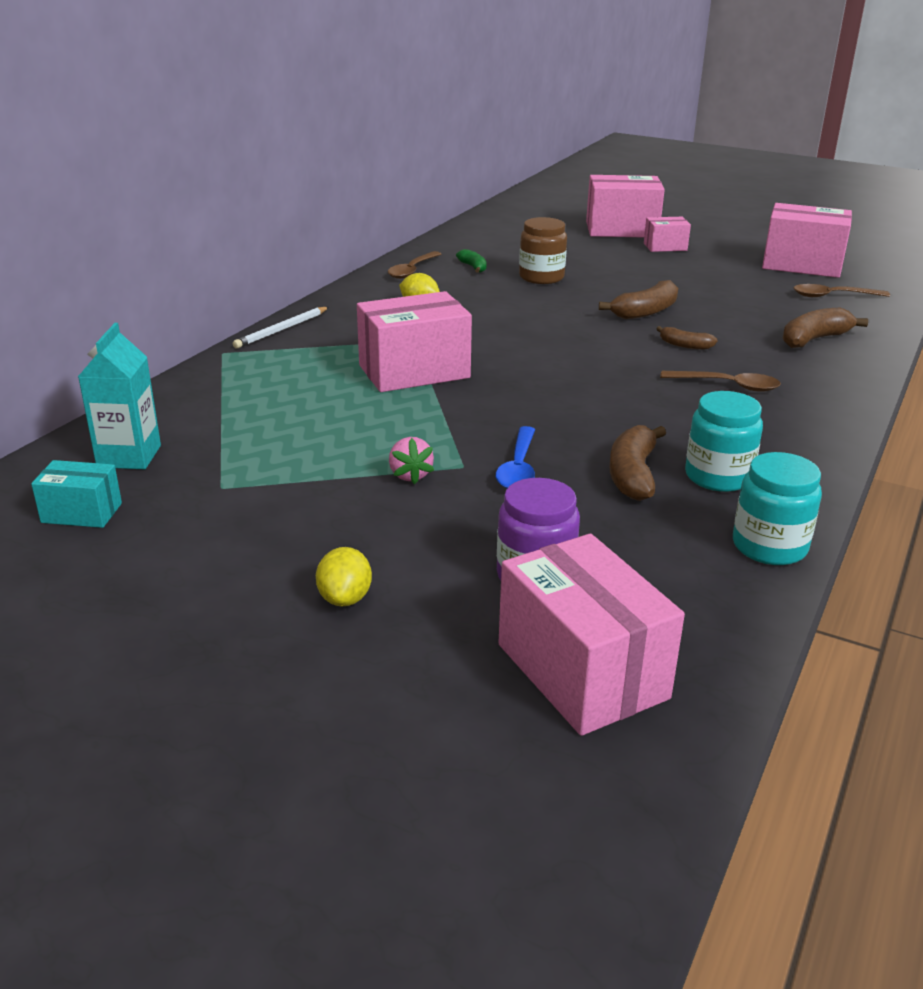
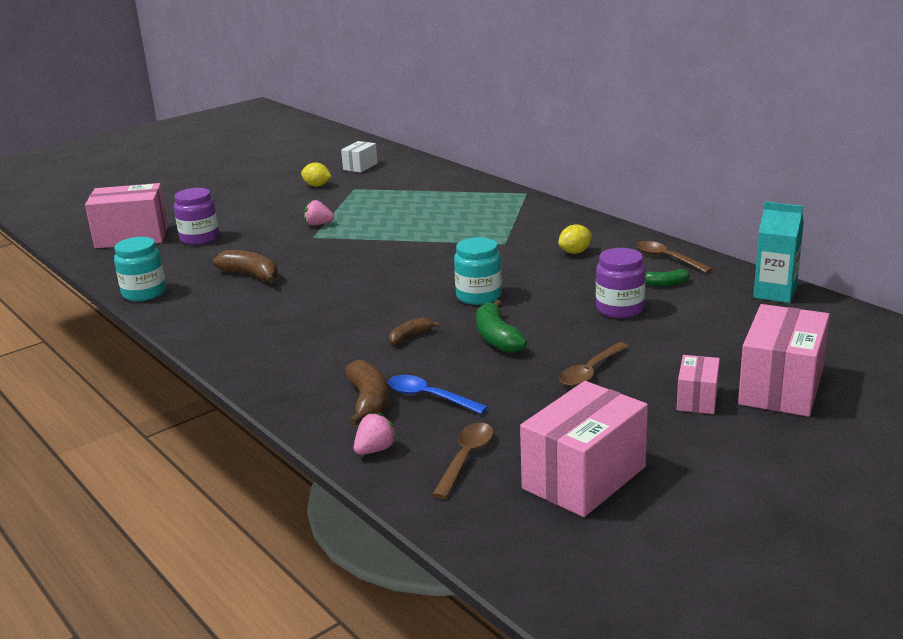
camera: 115 degrees right, 5 degrees down
(82, 513) = (360, 167): turquoise box -> white box
(129, 456) = (406, 173): turquoise carton -> turquoise carton (775, 293)
(282, 330) = (554, 208): white pencil -> none
(345, 598) = (235, 204): yellow lemon -> yellow lemon (317, 186)
(414, 371) = (449, 238): pink box -> none
(518, 467) = (295, 249): blue spoon -> blue spoon (429, 397)
(541, 277) = (619, 309): brown jar -> purple jar
(645, 312) = (497, 338): brown banana -> green banana
(718, 476) = (219, 298): turquoise jar -> turquoise jar (479, 296)
(727, 385) = (324, 334): brown spoon -> brown spoon (590, 372)
(869, 324) = (375, 450): none -> pink strawberry

